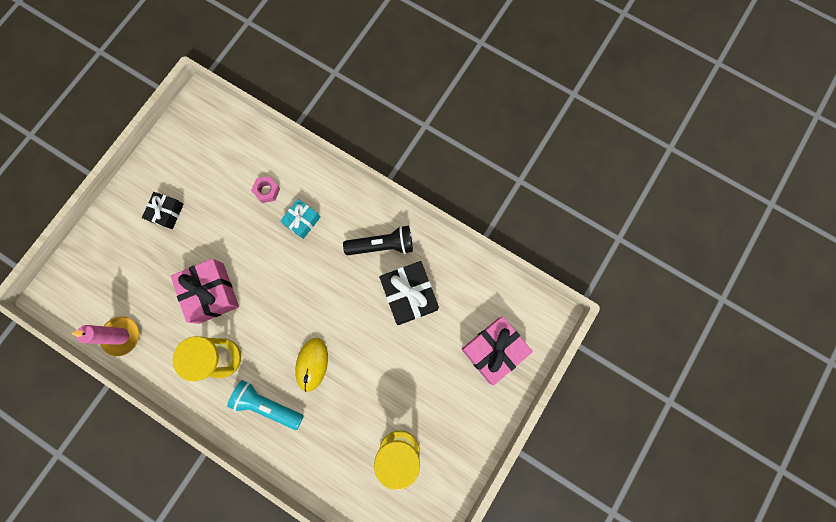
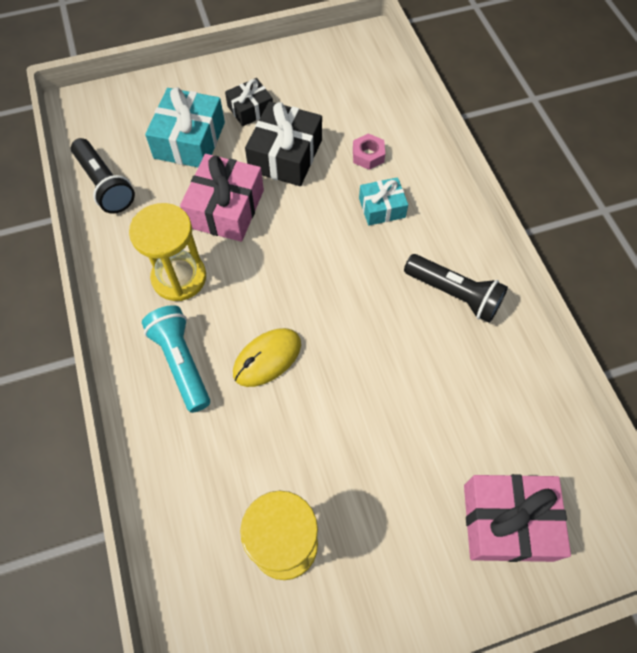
camera: 40 degrees right, 15 degrees down
(121, 336) = (105, 185): pink candle -> black flashlight
(147, 264) = (189, 140): none -> turquoise gift
(409, 295) = (444, 371): black gift -> black gift (285, 155)

